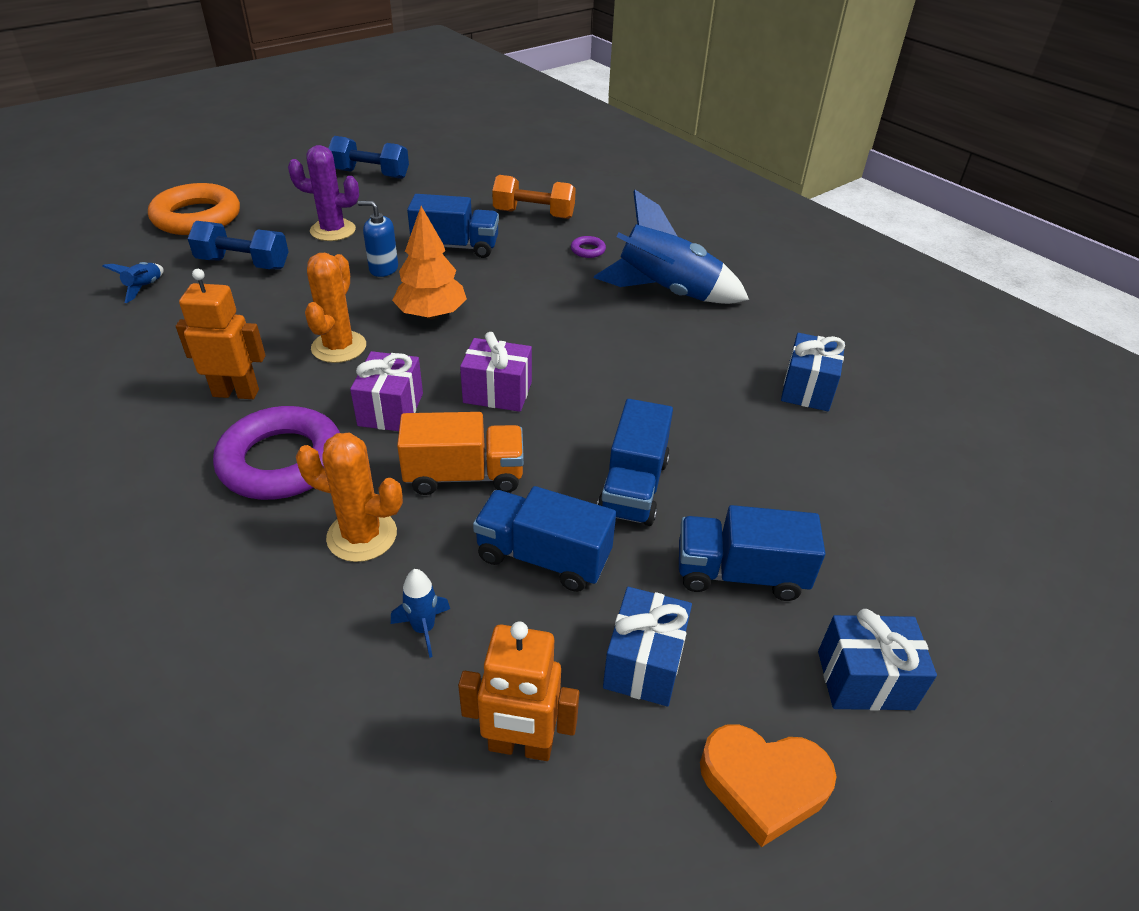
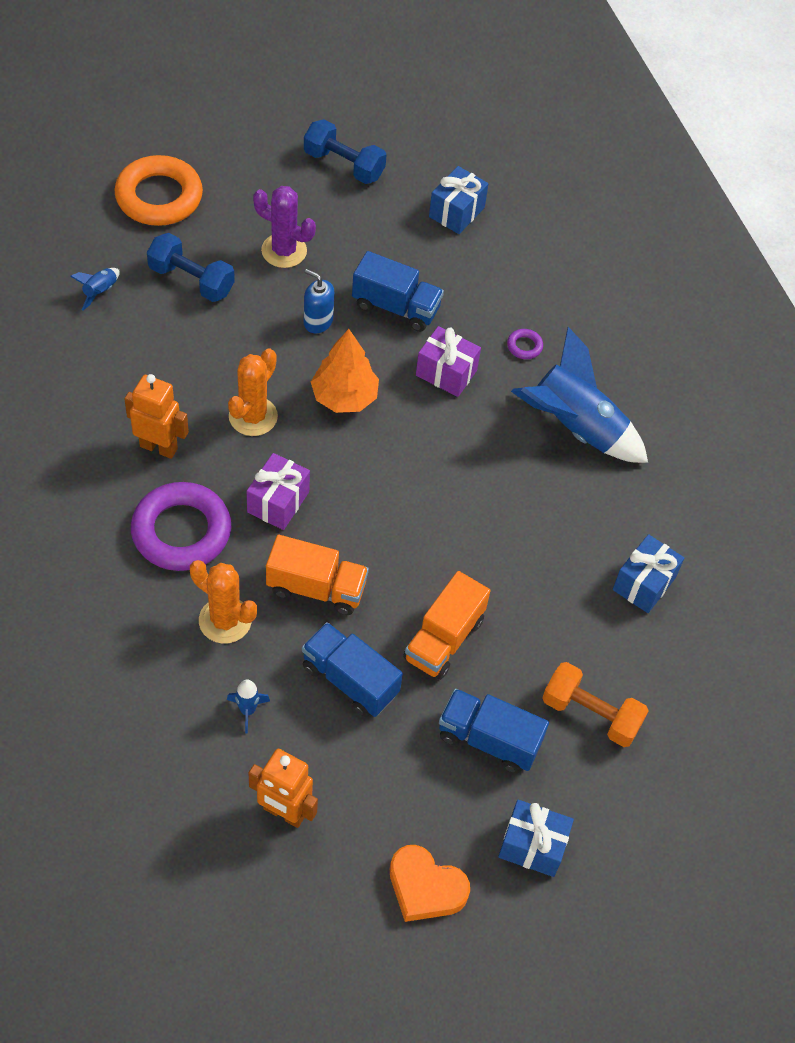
camera: 15 degrees right, 15 degrees up
(497, 392) = (371, 509): purple gift -> purple gift (446, 373)
(534, 214) = (491, 275): orange dumbbell -> orange dumbbell (591, 714)
(633, 487) = (444, 639): blue truck -> orange truck
(644, 663) = (387, 784): blue gift -> blue gift (456, 212)

